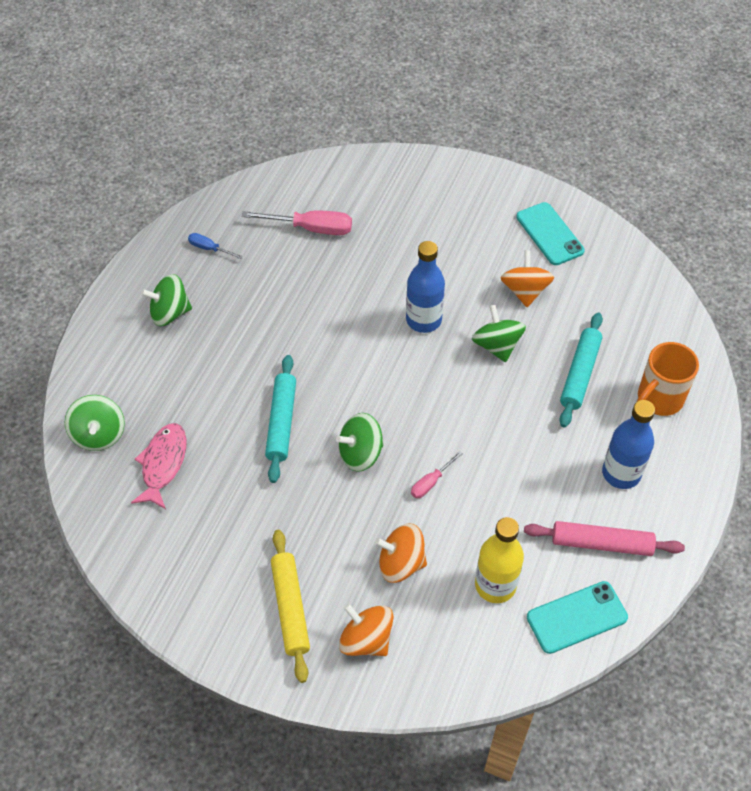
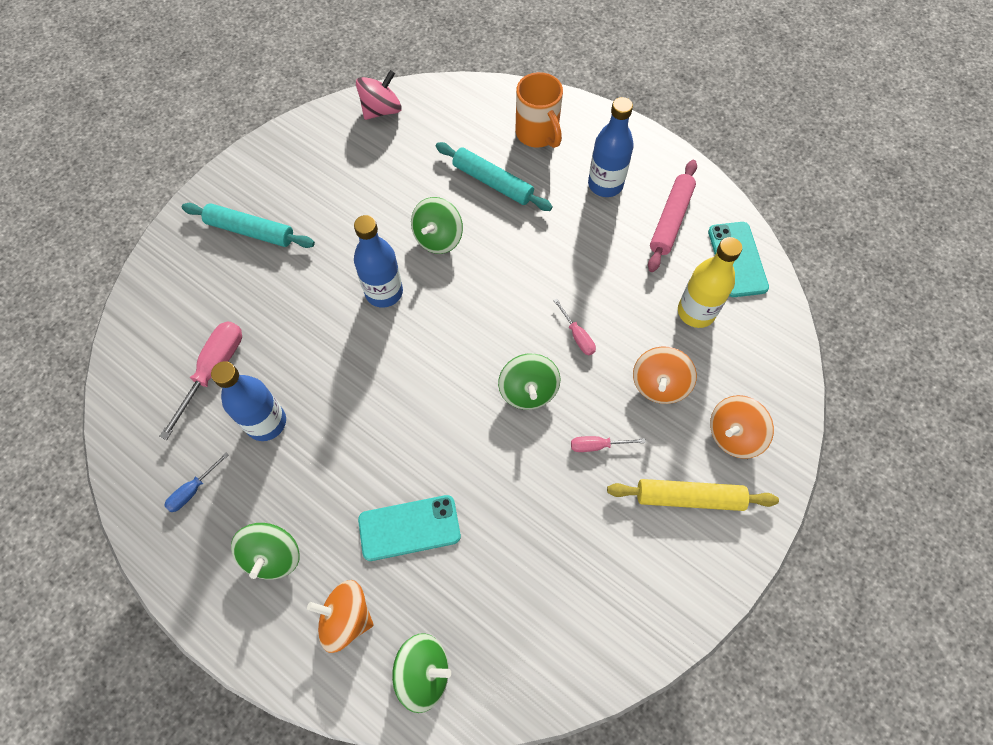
camera: 75 degrees left, 10 degrees up
(163, 464) = (486, 600): pink fish -> none
(276, 275) = (266, 422): none -> blue bottle
(281, 422) = (468, 459): turquoise rolling pin -> turquoise rolling pin (250, 231)
(322, 521) = (597, 445): none -> pink screwdriver
(496, 346) = (438, 238): green spinning top -> green spinning top turned 60 degrees counterclockwise
(524, 291) = (382, 197): orange spinning top -> orange spinning top (346, 618)
(549, 234) = (321, 156): turquoise phone -> turquoise phone (409, 528)
(625, 263) = (381, 110): none -> pink spinning top

